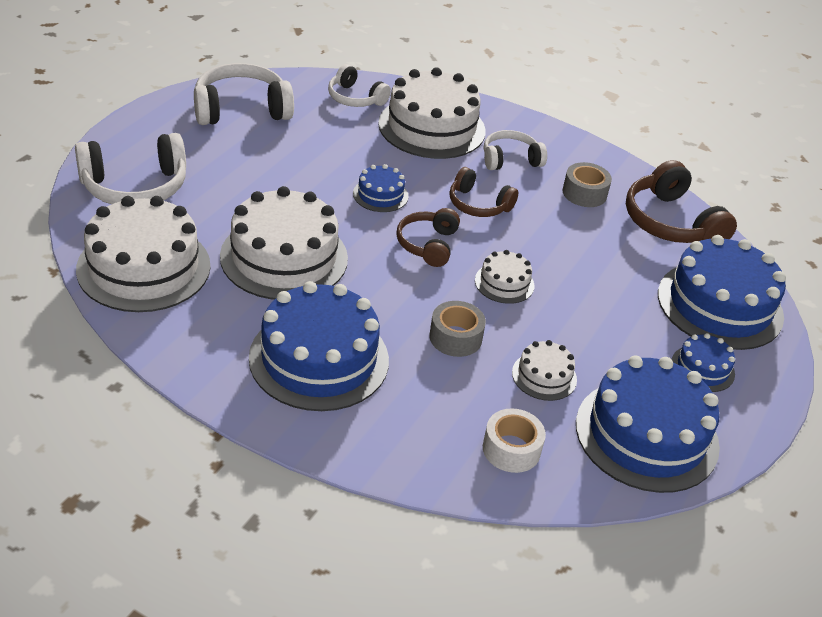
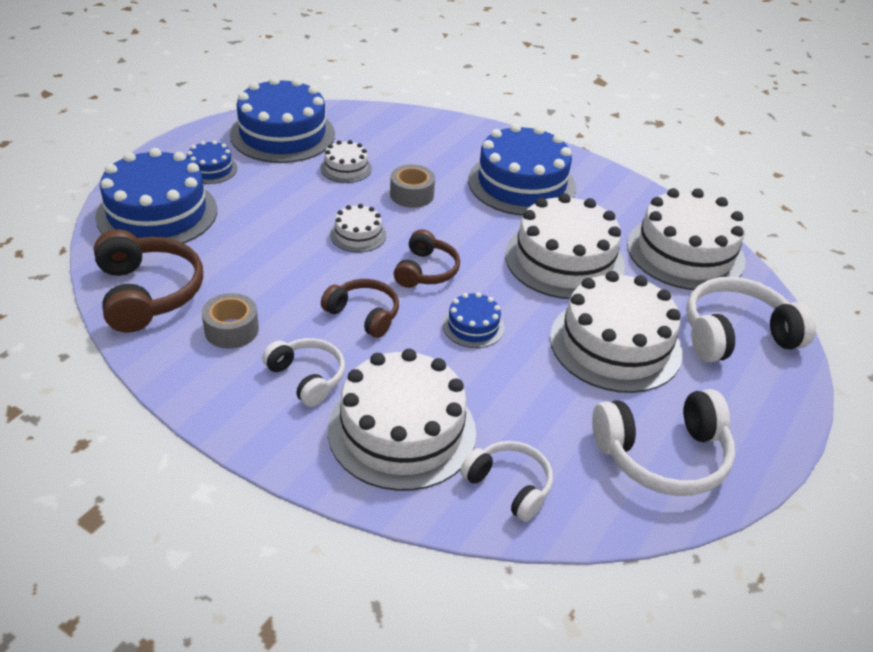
camera: 175 degrees left, 0 degrees up
(254, 180) = (615, 344): none -> white cake
(510, 159) = (307, 377): white headphones -> white headphones turned 120 degrees counterclockwise
(511, 449) = (384, 131): white tape -> none

